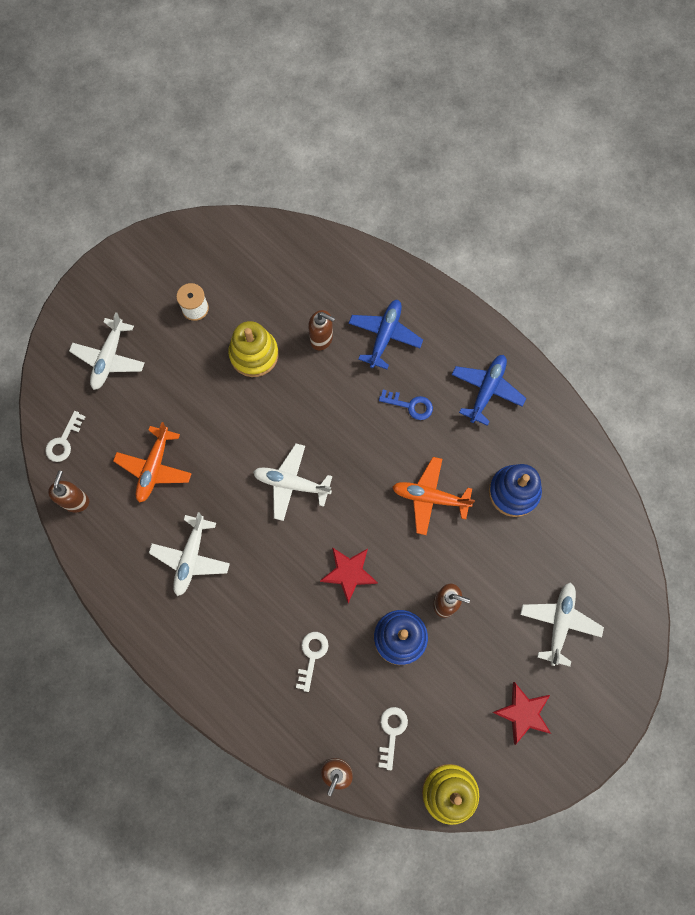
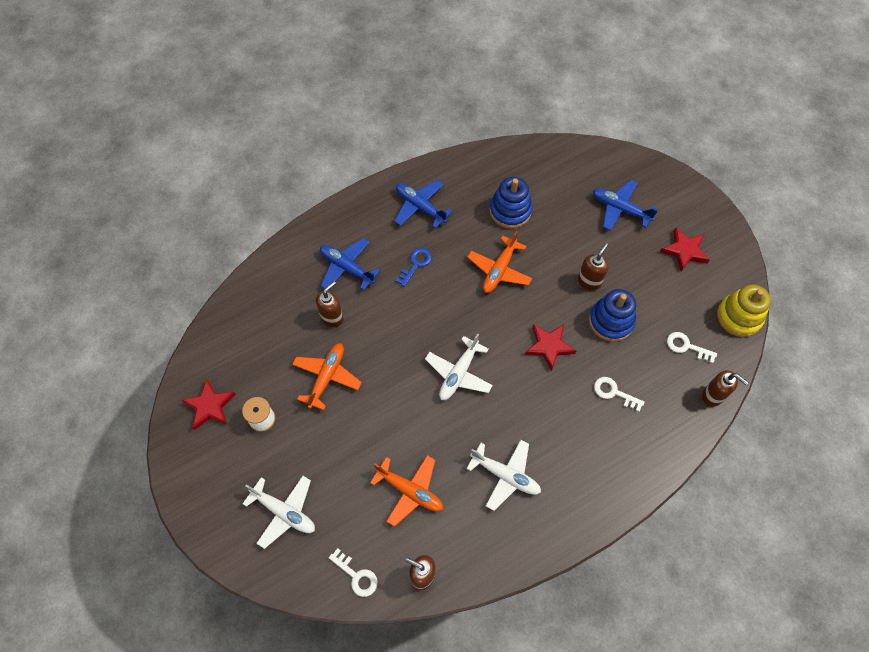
camera: 75 degrees left, 10 degrees down
(196, 257) = (210, 406): none -> red star
(254, 354) = (327, 377): yellow stacking toy -> orange plane
(559, 623) = (620, 209): white plane -> blue plane

